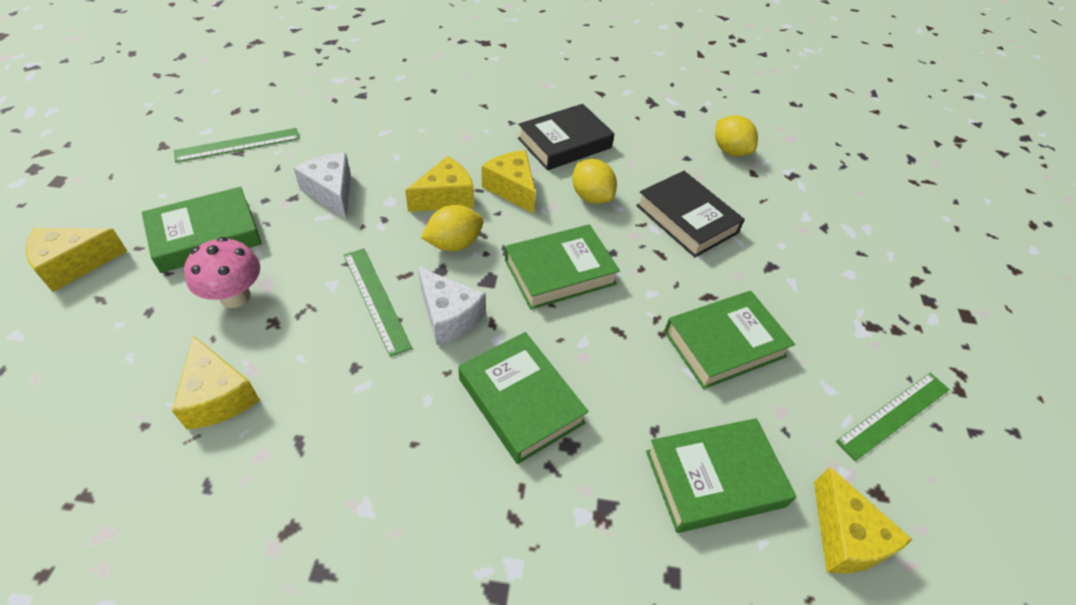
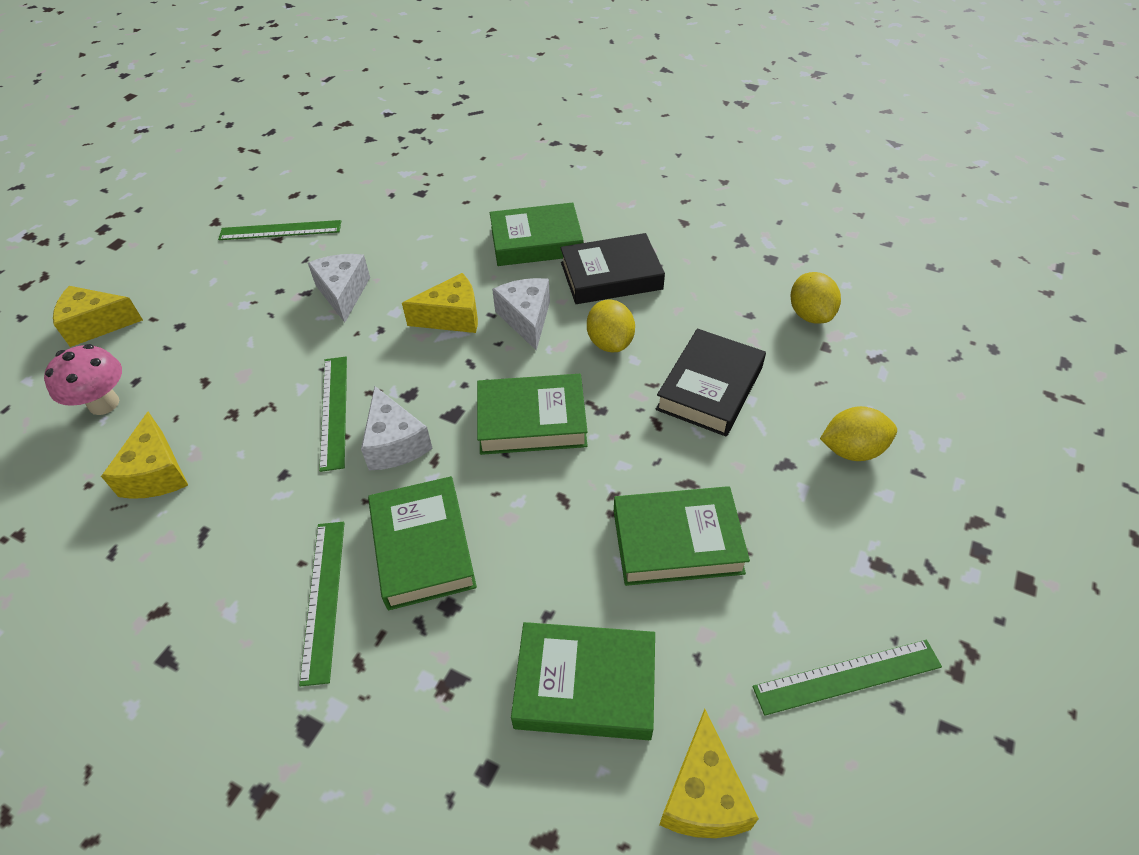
camera: 25 degrees right, 0 degrees up
(206, 235) = (213, 317): green book -> green book (536, 241)
(235, 296) = (211, 382): pink mushroom -> pink mushroom (104, 404)
(452, 470) = (323, 598): none -> green ruler
(454, 244) = (436, 368): yellow lemon -> yellow lemon (852, 450)
(512, 189) = (526, 319): yellow cheese -> white cheese
(686, 219) = (709, 388): black book -> black book turned 45 degrees clockwise

